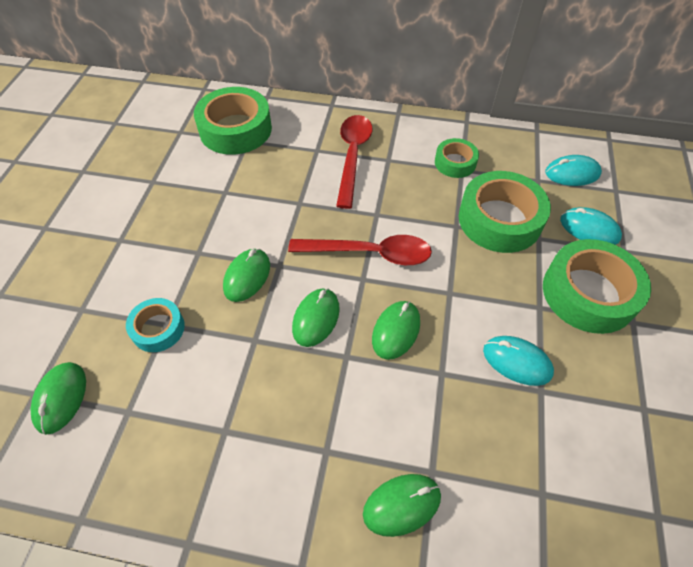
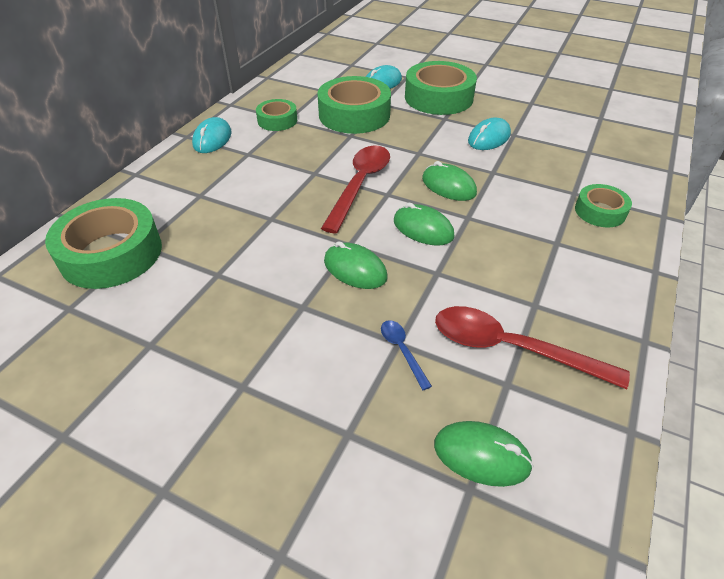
camera: 75 degrees left, 10 degrees down
(158, 328) = (402, 351): turquoise tape -> blue spoon
(352, 156) = (227, 173): red spoon -> red spoon (511, 348)
(402, 504) = (600, 211): green mouse -> green tape
(572, 173) = (324, 75): turquoise mouse -> turquoise mouse (212, 139)

